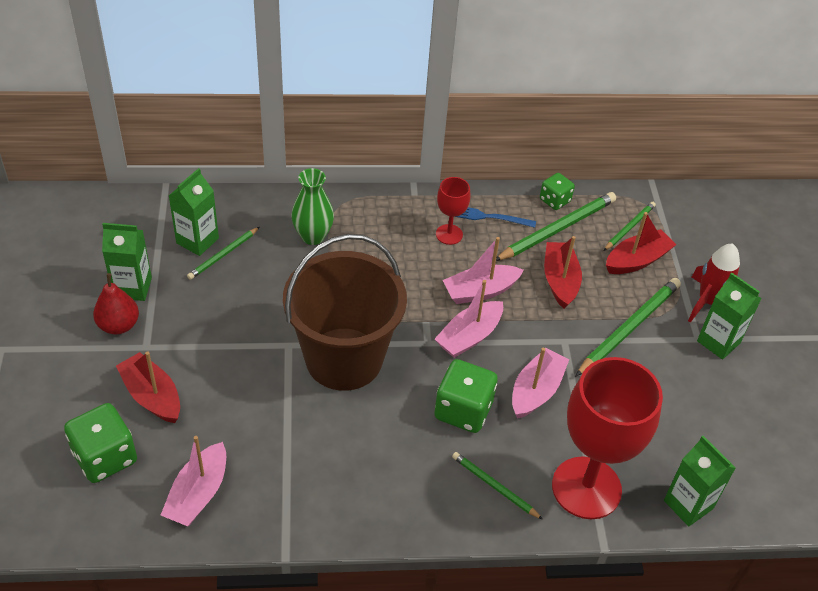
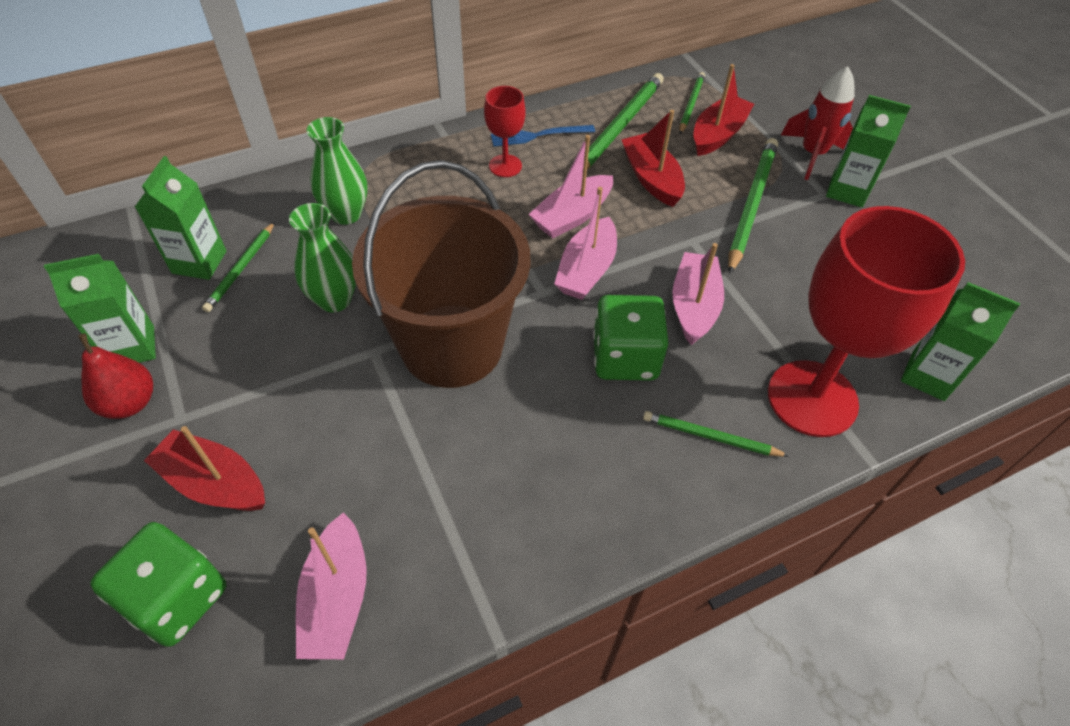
camera: 20 degrees left, 5 degrees up
(277, 299) = (334, 300): none -> green vase
(554, 200) = (600, 99): green dice -> none

